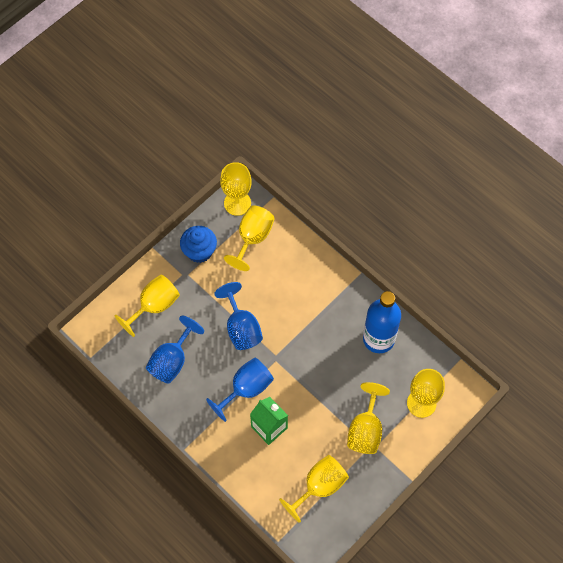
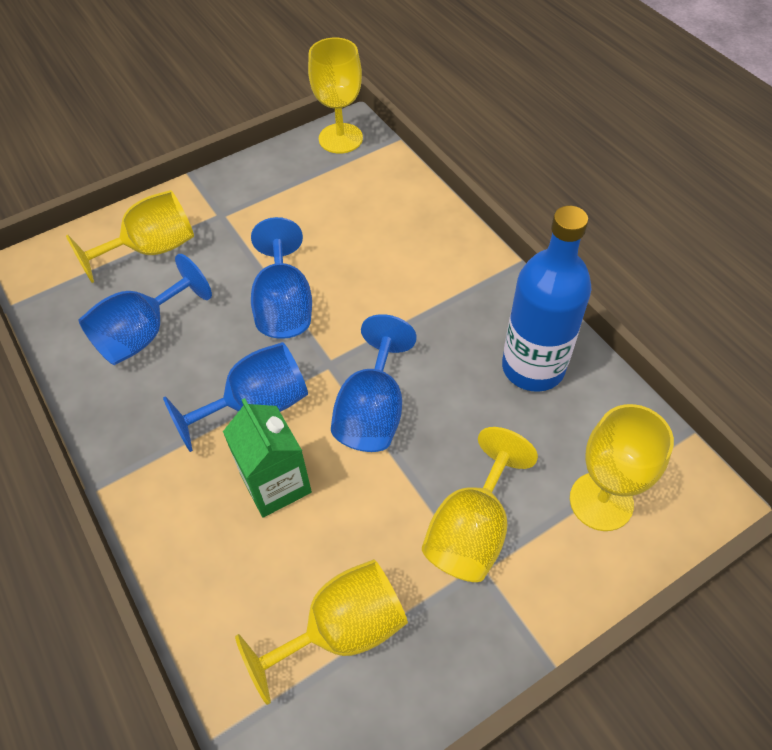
camera: 15 degrees right, 10 degrees down
(199, 251) = (257, 189): blue cupcake -> none
(252, 238) = (349, 185): yellow goblet -> none
(305, 380) = (373, 411): none -> blue goblet

